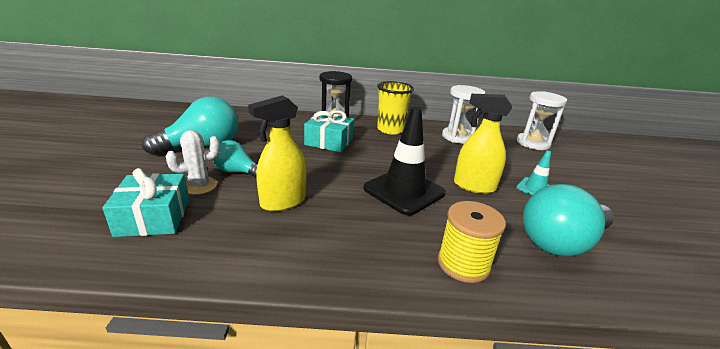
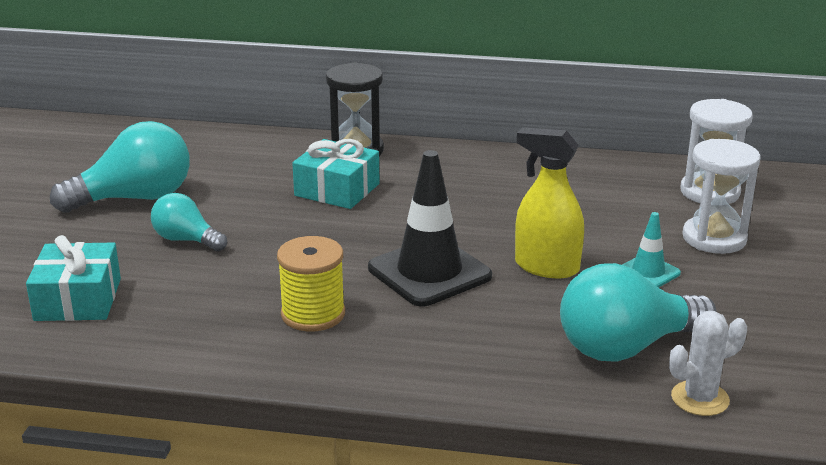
camera: 10 degrees right, 0 degrees up
(199, 186) = (133, 260): white cactus -> white cactus (700, 398)
(283, 202) = (246, 284): yellow spray bottle -> none
(390, 130) = (452, 166): yellow cup -> none
(457, 137) = (571, 180): white hourglass -> white hourglass (714, 238)
(463, 264) = (467, 366): yellow spool -> yellow spool (313, 314)

